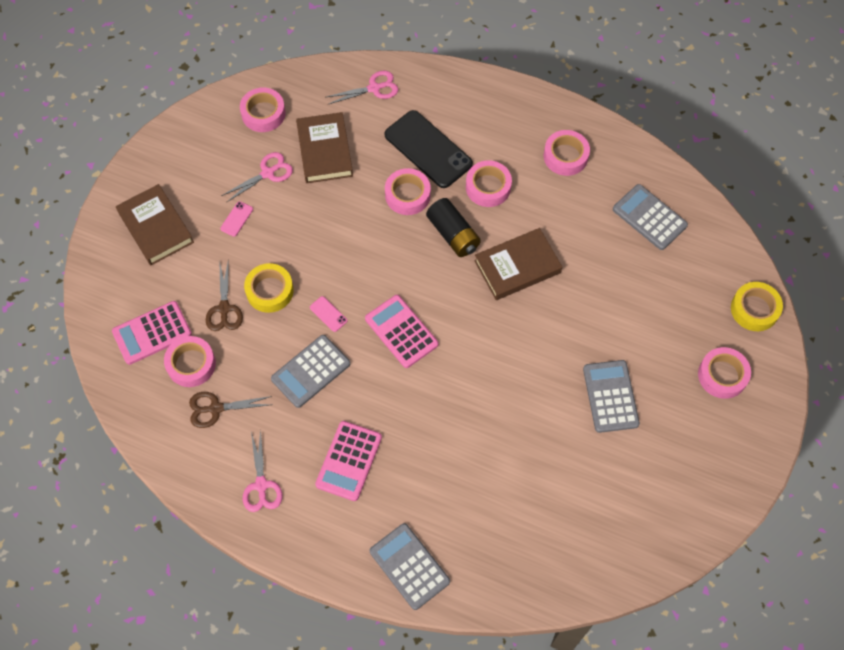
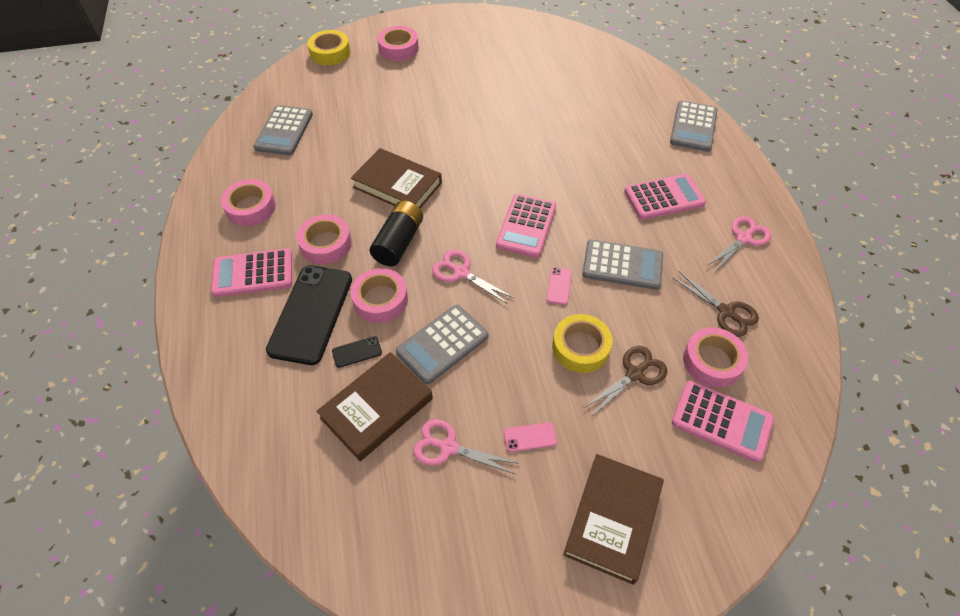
camera: 125 degrees left, 10 degrees down
(263, 113) = (366, 515): pink tape -> none
(374, 88) = (253, 413): pink scissors -> pink scissors (461, 272)
(375, 160) = (357, 352): none -> black phone
(493, 131) = (253, 273): none -> pink calculator
(610, 396) = (465, 89): grey calculator -> grey calculator (442, 344)

